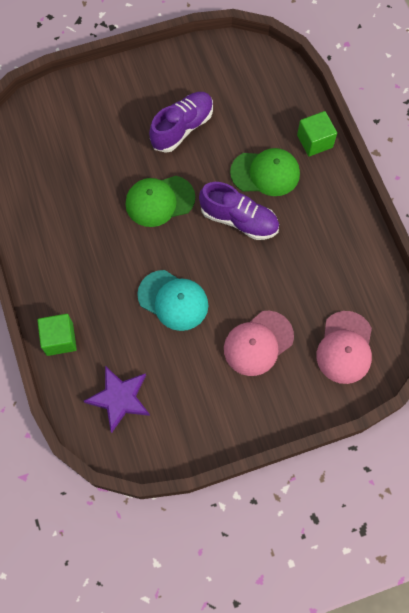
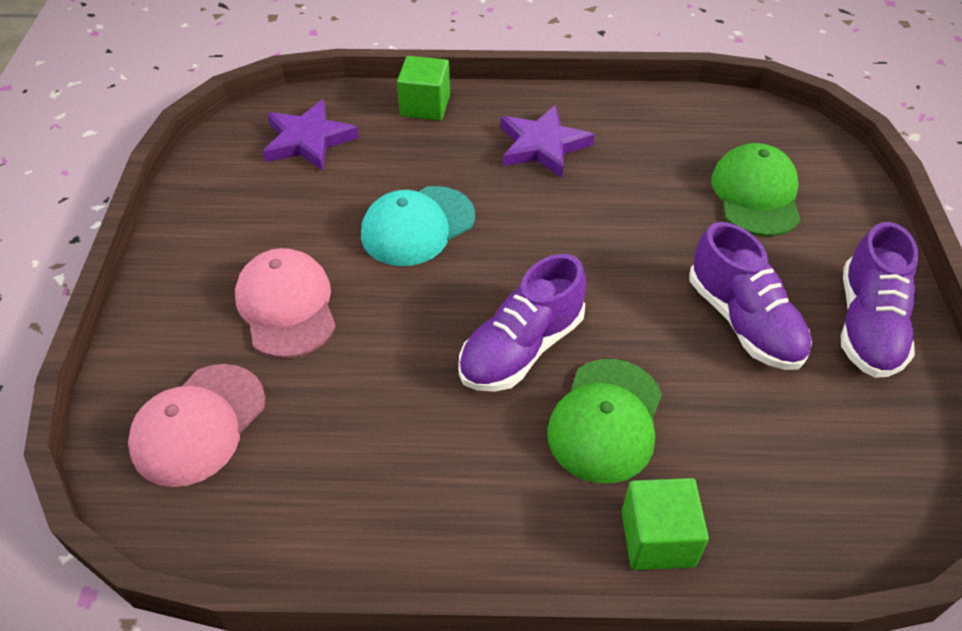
camera: 110 degrees right, 20 degrees down
(77, 255) = (542, 146): none -> purple star
(159, 201) = (600, 253): green cap -> green cap (756, 194)
(164, 77) = (867, 325): none -> purple shoe
(345, 347) = (198, 424): pink cap -> pink cap turned 90 degrees counterclockwise

